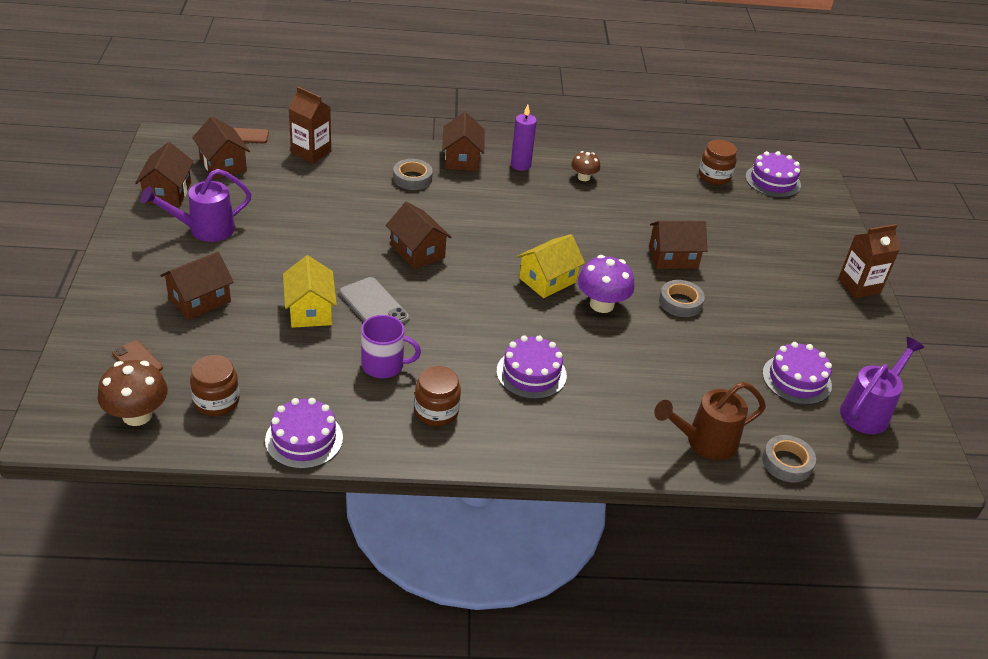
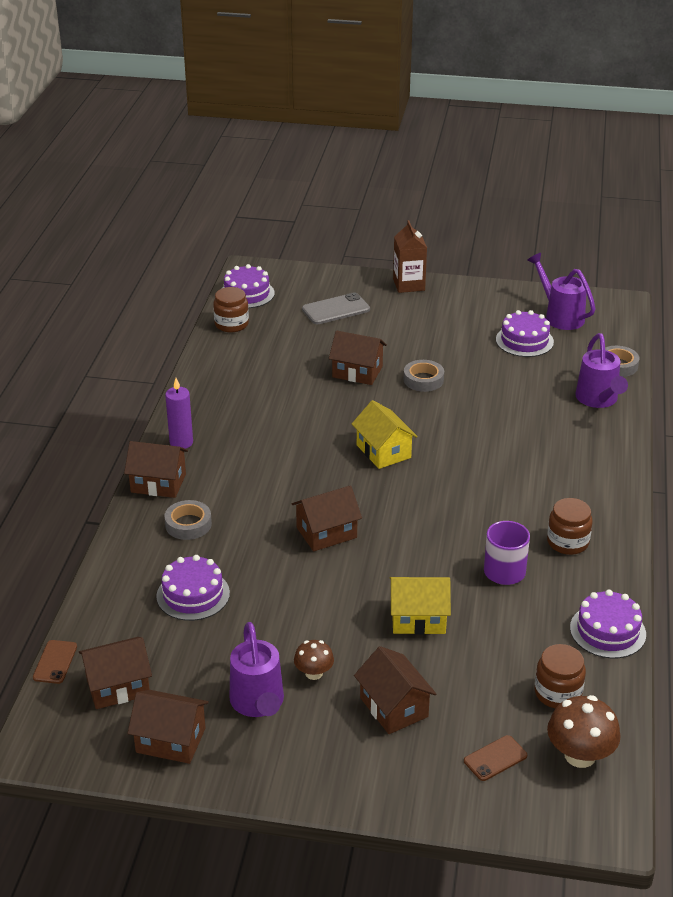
camera: 75 degrees left, 5 degrees down
(311, 152) = (110, 604): brown carton -> none
(374, 306) = (414, 571): grey phone -> grey phone (336, 309)
(531, 373) = (516, 479): purple cake -> purple cake (193, 595)
(583, 177) = (214, 404): brown mushroom -> brown mushroom (314, 673)
(601, 304) = (423, 424): purple mushroom -> none
(673, 257) = (357, 372): brown house -> brown house turned 75 degrees counterclockwise
(705, 442) = (598, 400): brown watering can -> purple watering can

